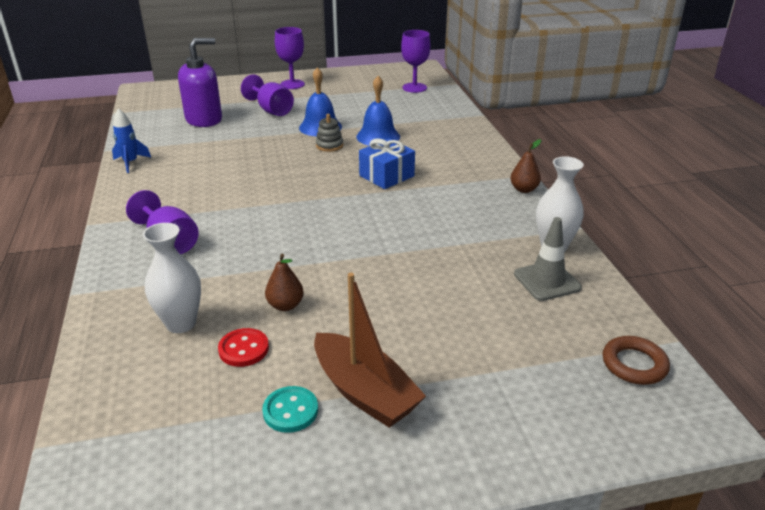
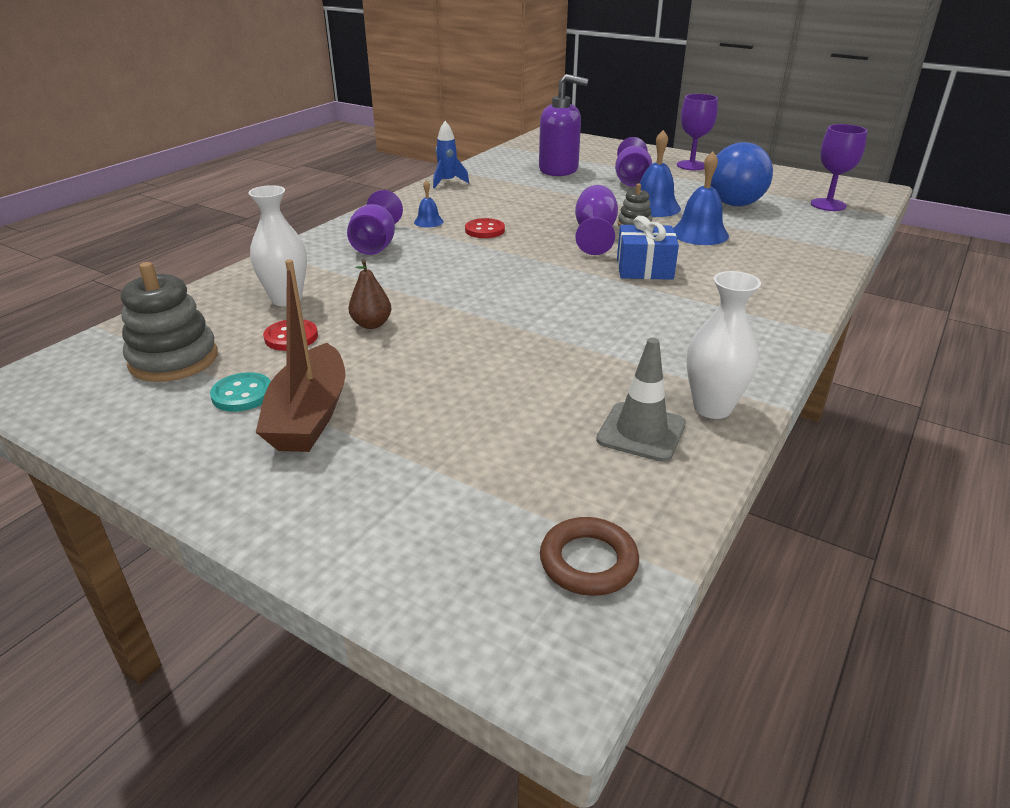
camera: 45 degrees right, 0 degrees up
(178, 204) = (428, 222): none -> blue bell
(181, 424) = (173, 359): none -> grey stacking toy
(235, 192) = (484, 230): none -> red button
(317, 163) = (594, 234): none -> purple goblet
(364, 106) = (735, 204): none -> blue ball
(524, 189) = (784, 341): brown pear -> none

